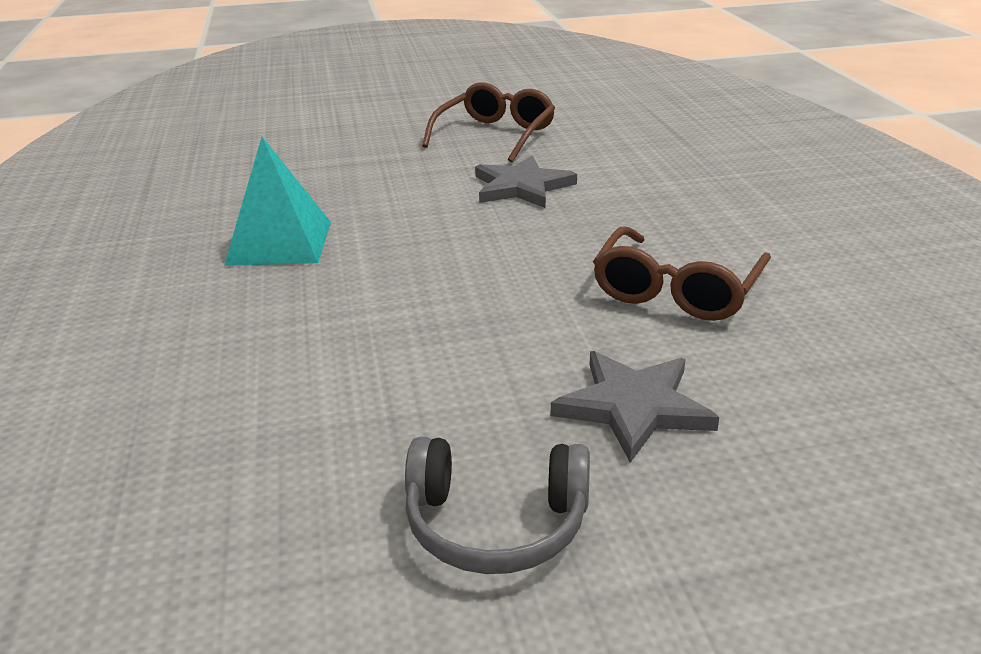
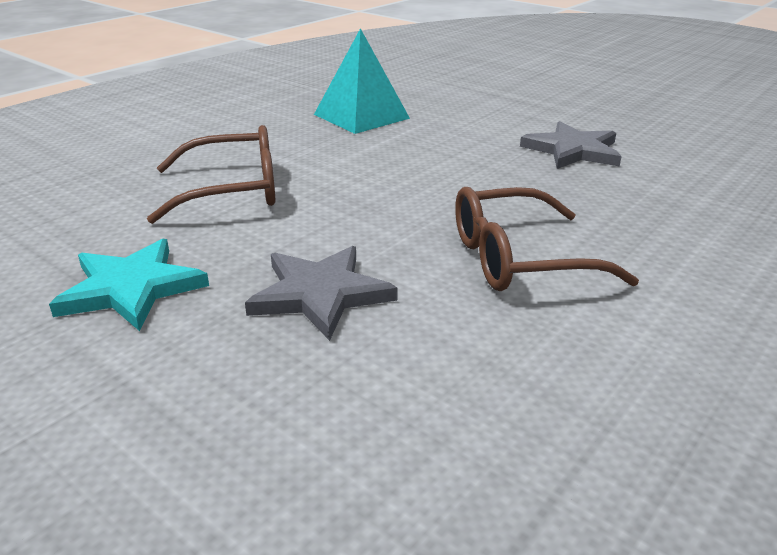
camera: 50 degrees right, 0 degrees up
(496, 135) = (636, 115): brown glasses -> brown glasses (234, 190)
(496, 523) = (131, 288): grey headphones -> turquoise star

